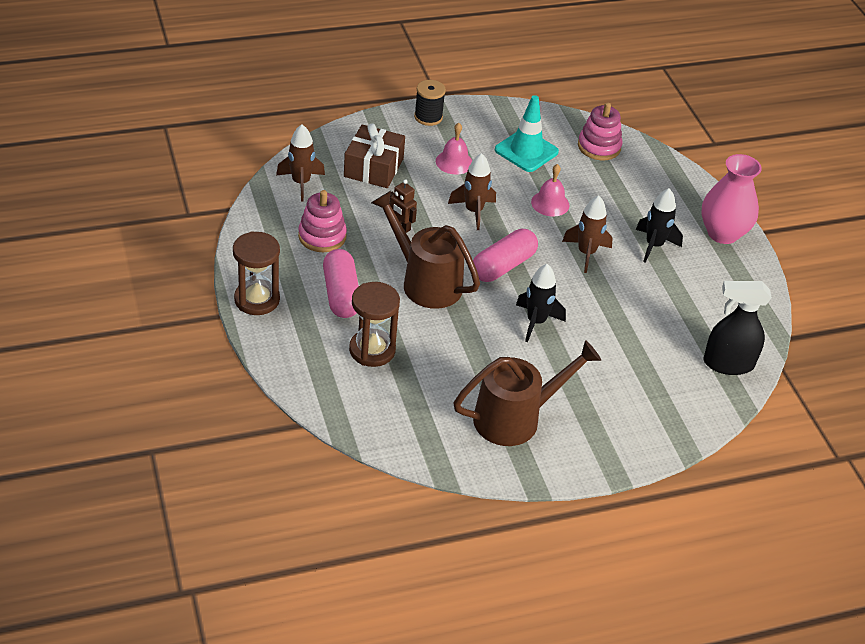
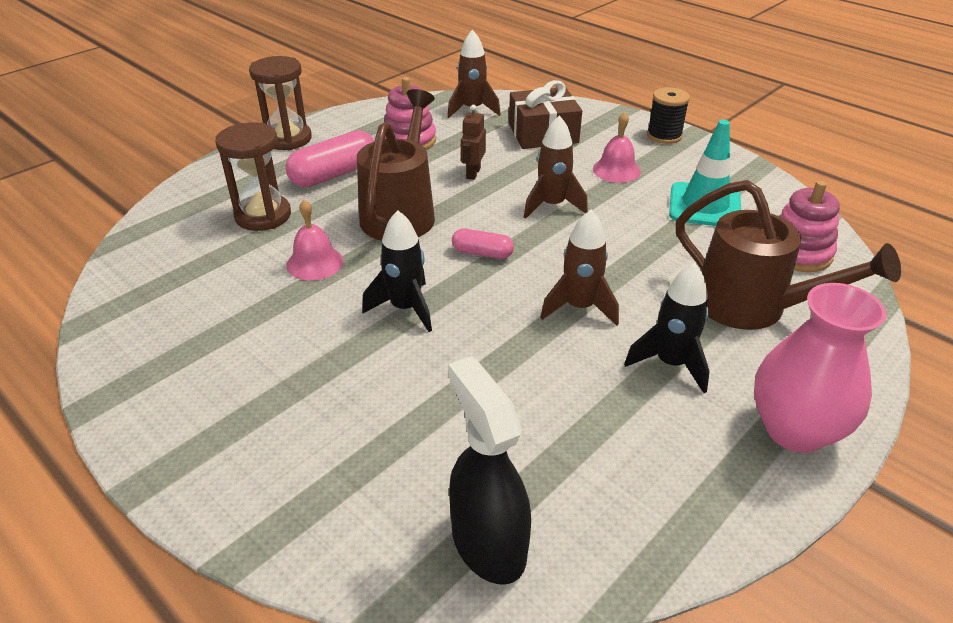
camera: 65 degrees right, 5 degrees down
(503, 266) = (482, 253): pink capsule -> pink capsule, size x0.56
(516, 418) = (213, 348): brown watering can -> brown watering can (753, 307)
(550, 203) = (636, 250): pink bell -> pink bell (315, 263)

